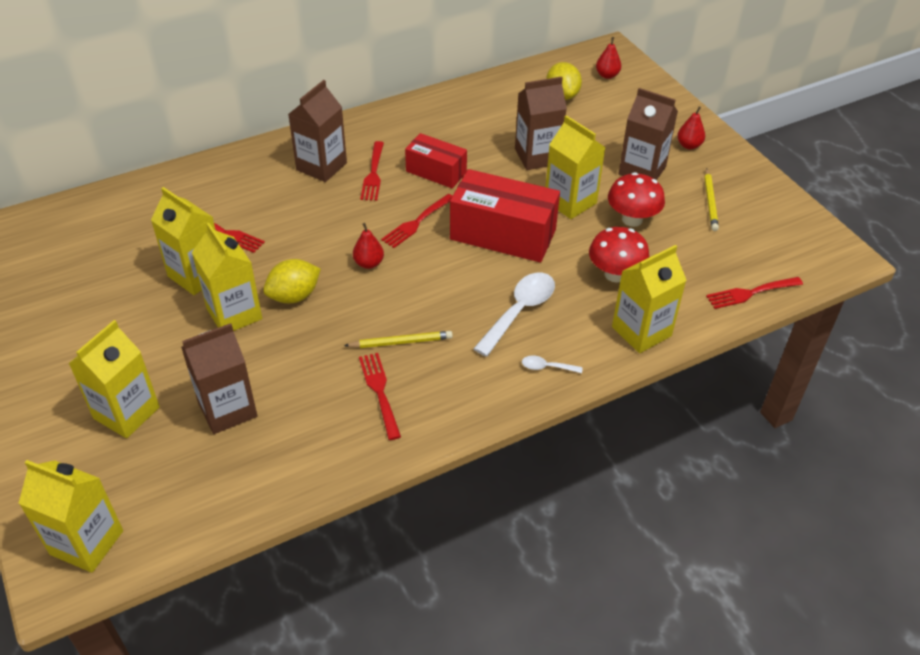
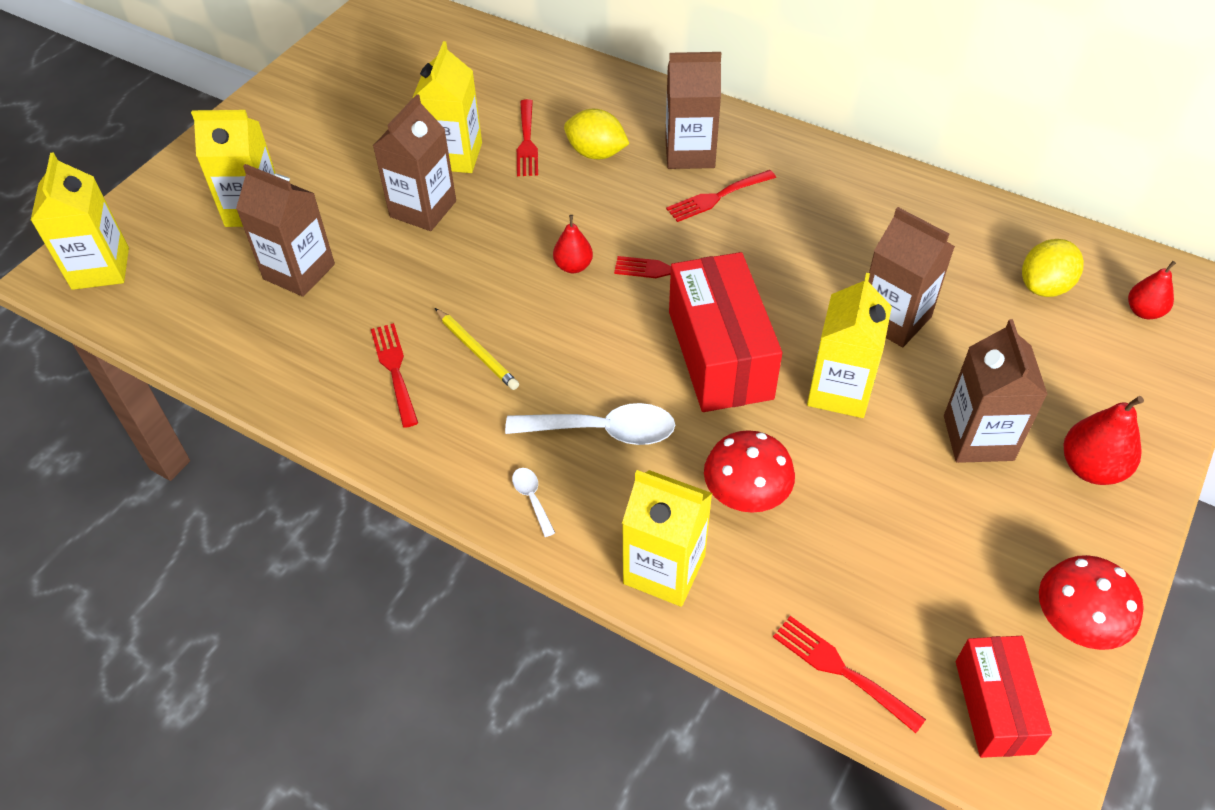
camera: 60 degrees right, 5 degrees up
(234, 314) = (423, 209): yellow carton -> brown carton
(294, 296) = (480, 236): yellow lemon -> yellow lemon (596, 153)
(380, 392) = (395, 370): red fork -> red fork turned 60 degrees counterclockwise
(436, 172) = (772, 244): red box -> red box (994, 706)
(632, 219) = (867, 469): red mushroom -> red mushroom (1074, 624)
(689, 145) = (1091, 468): red pear -> red pear, size x1.54
(710, 202) = (991, 544): yellow pencil -> none

